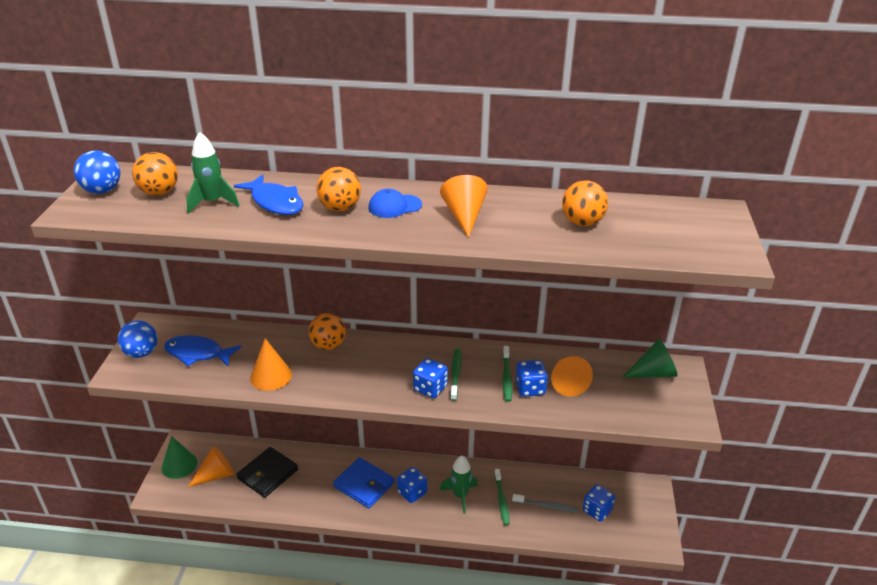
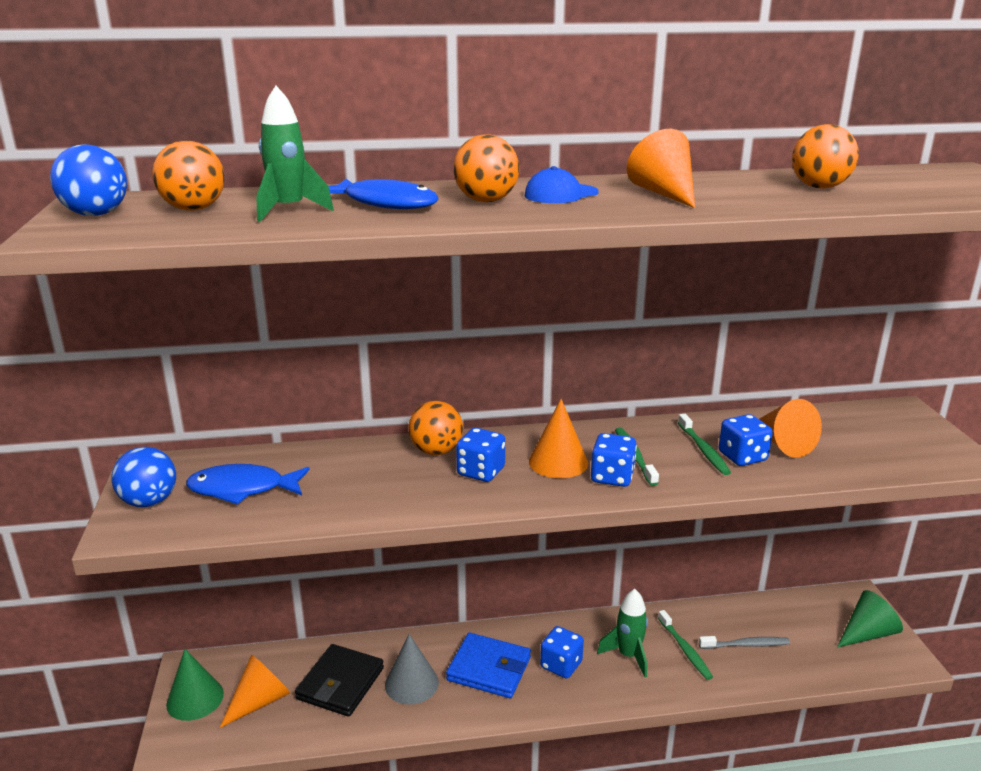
camera: 15 degrees left, 10 degrees down
(271, 376) = (373, 498): orange cone -> orange cone (558, 462)
(311, 484) = (411, 683): none -> grey cone
(597, 510) = (811, 637): blue dice -> blue dice (481, 471)
(653, 373) = (876, 419): green cone -> green cone (867, 633)

